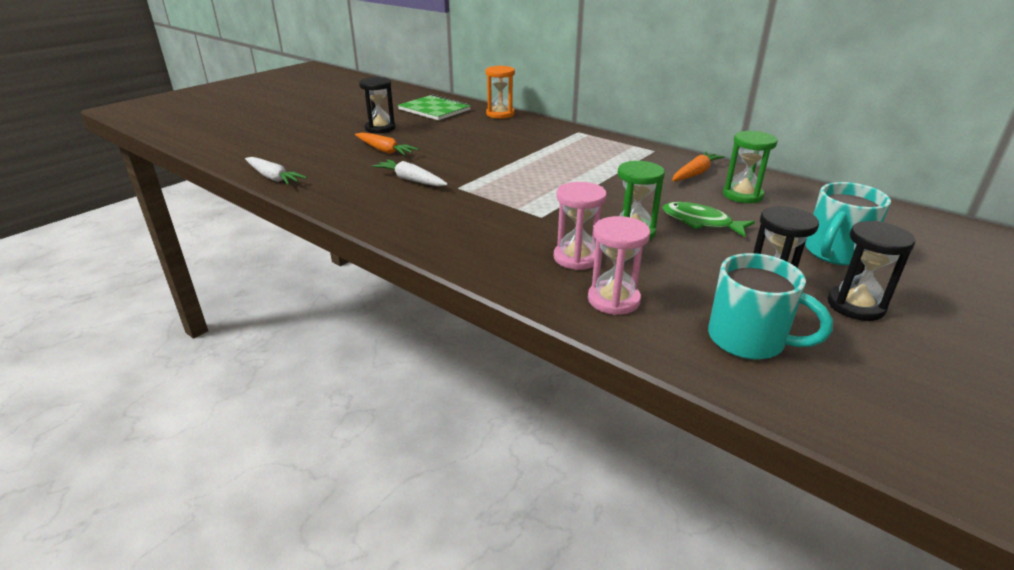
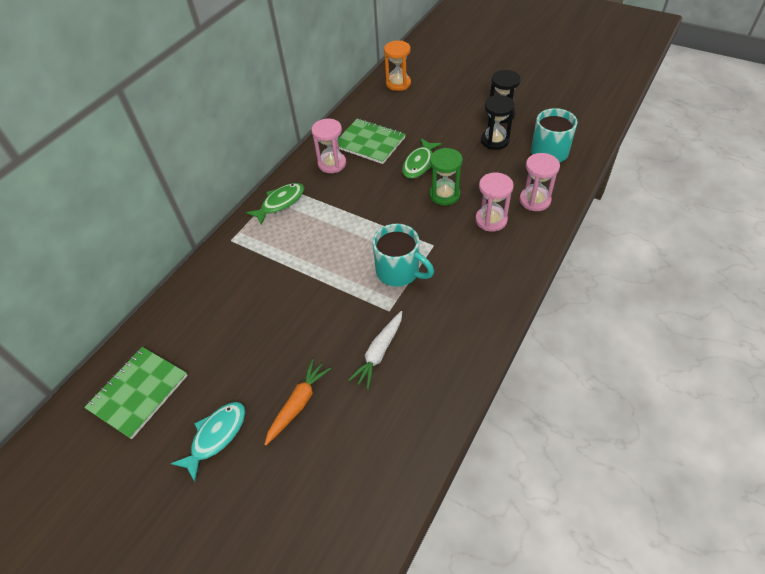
camera: 95 degrees left, 20 degrees up
(273, 177) = (397, 496): white carrot -> none
(380, 128) = (216, 436): black hourglass -> turquoise fish
(500, 114) = (165, 315): orange hourglass -> orange hourglass (398, 83)
(627, 149) = (280, 203): none -> green fish
(695, 173) = (332, 164): orange carrot -> pink hourglass
(742, 195) = (369, 143): green hourglass -> green notebook
(834, 253) = (445, 114): turquoise mug -> turquoise mug (399, 272)

